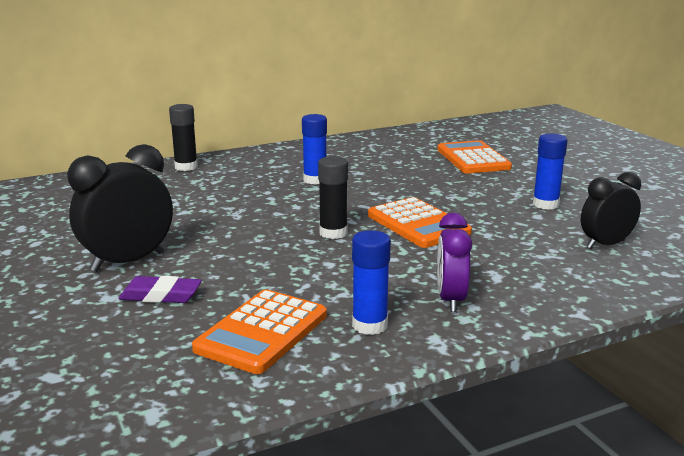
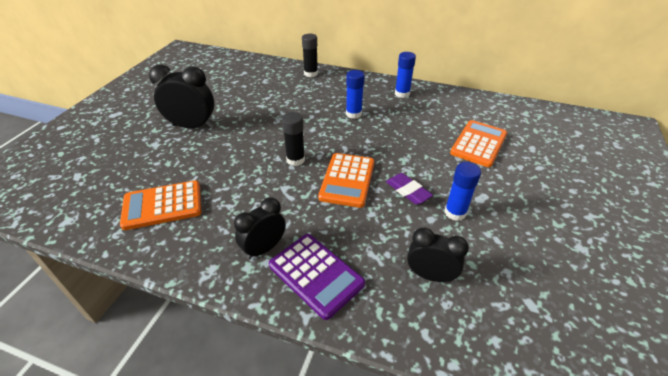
camera: 45 degrees right, 20 degrees up
(161, 295) = (170, 155): purple eraser -> purple eraser (408, 191)
(369, 325) = (203, 236): blue glue stick -> blue glue stick (402, 94)
(450, 300) = (264, 248): purple clock -> black clock
(531, 289) = (316, 275): none -> purple calculator

